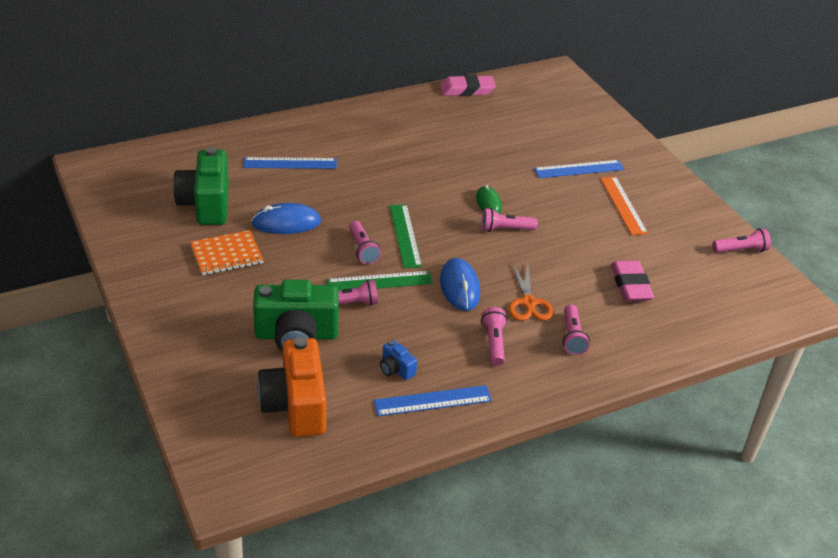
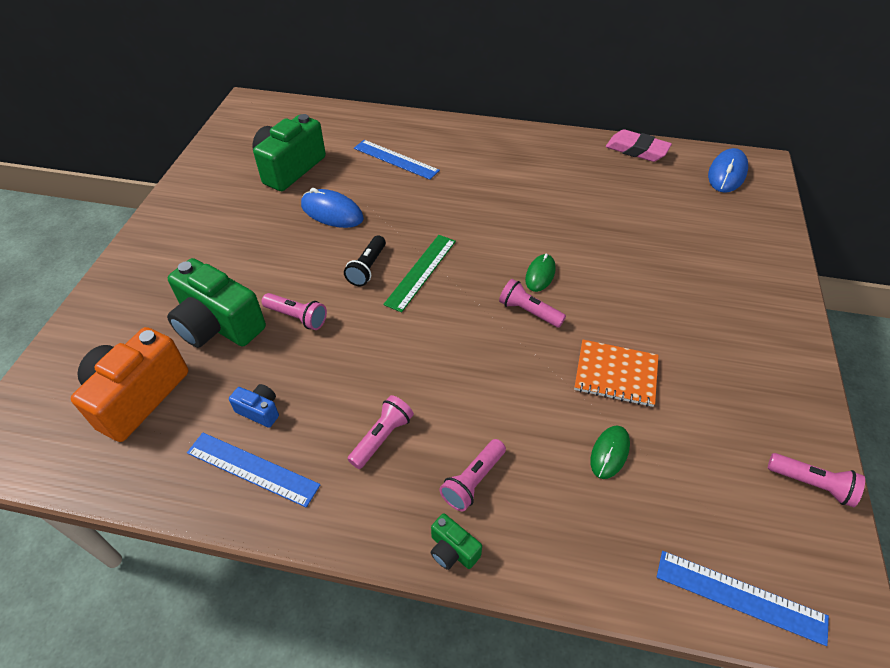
camera: 40 degrees right, 10 degrees up
(226, 254) = (253, 220): orange notebook -> orange notebook (615, 374)
(363, 249) = (367, 268): pink flashlight -> black flashlight
(379, 281) = (347, 308): green ruler -> none
(396, 369) = (259, 411): blue camera -> blue camera turned 120 degrees clockwise
(459, 287) = (414, 353): blue mouse -> blue mouse (727, 174)
(528, 303) = (467, 410): orange scissors -> none
(579, 169) = (681, 280): blue ruler -> blue ruler (740, 596)
(597, 375) = (452, 550): none -> green camera
(623, 205) = (697, 346): orange ruler -> none
(630, 285) = (609, 453): pink eraser -> green mouse

